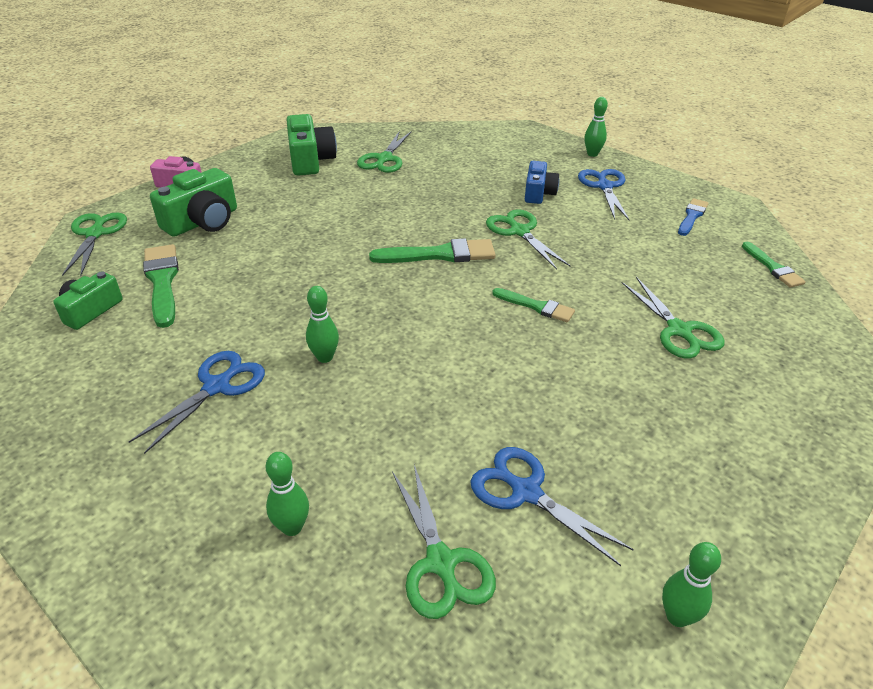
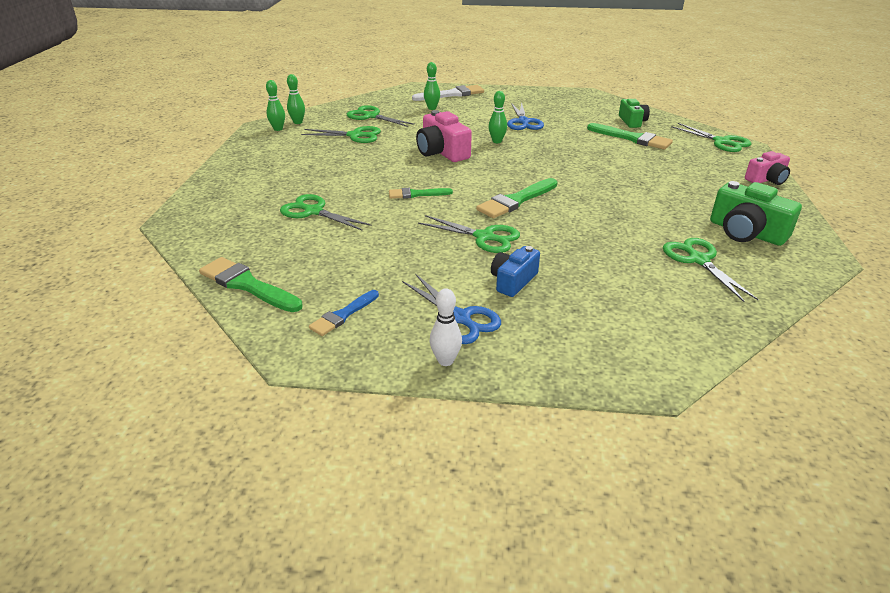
camera: 145 degrees right, 5 degrees down
(176, 576) = (452, 94): none -> white brush
(203, 221) = (690, 166): green camera -> none
(428, 370) = (442, 152): none -> pink camera
(525, 492) = (355, 135): blue scissors -> green scissors
(538, 193) = (513, 281): blue camera -> blue camera turned 60 degrees clockwise
(592, 154) = (520, 369): green bowling pin -> green bowling pin (298, 122)
(634, 171) = (445, 360): none -> white bowling pin
(692, 216) = (343, 315): blue brush -> blue brush turned 45 degrees clockwise
(773, 267) = (247, 285): green brush -> green brush, size x1.60

